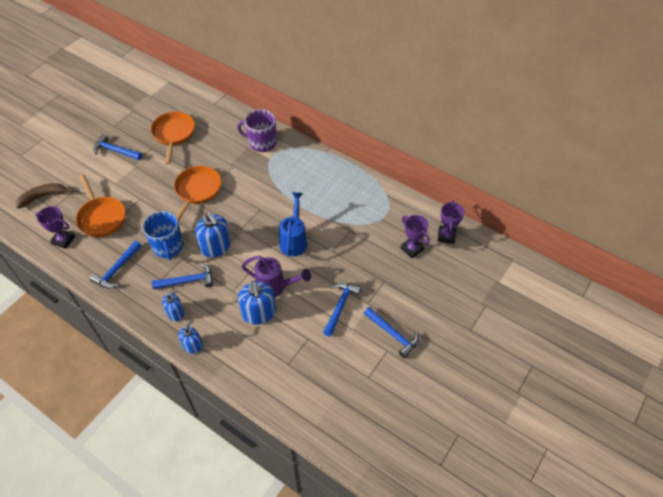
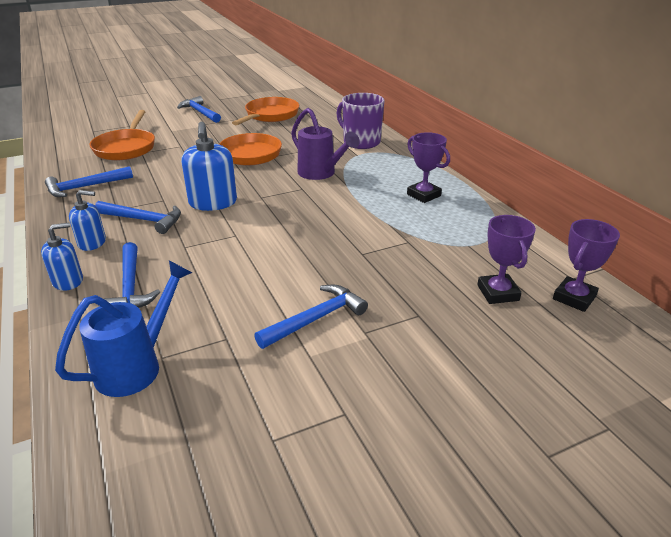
camera: 30 degrees right, 20 degrees down
(43, 196) = (96, 122): brown banana -> none
(63, 240) = (69, 152): purple trophy -> purple trophy (423, 195)
(168, 247) = (160, 187): blue mug -> none
(259, 313) = (190, 281): blue soap dispenser -> none
(275, 287) = (243, 262): purple watering can -> purple watering can (320, 173)
(294, 240) = (317, 227): blue watering can -> blue watering can (136, 366)
(393, 334) = (376, 393): blue hammer -> blue hammer (131, 286)

